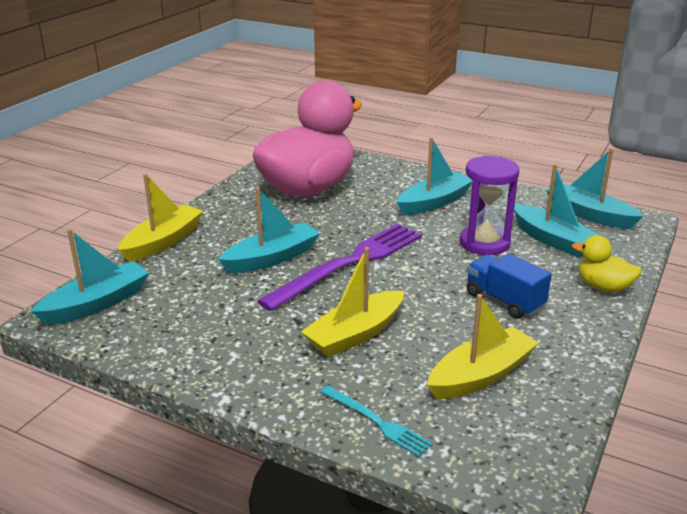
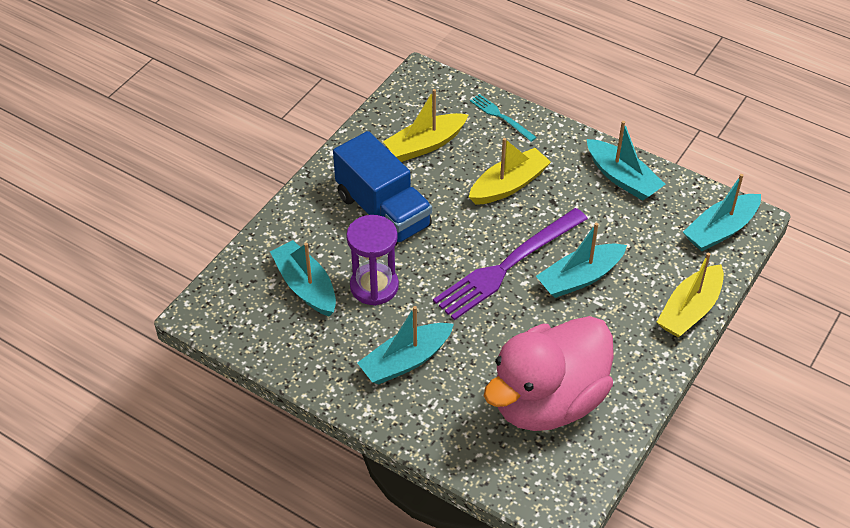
camera: 175 degrees left, 20 degrees up
(504, 301) = (383, 211): blue truck -> blue truck, size x1.66
(589, 214) = (247, 326): turquoise boat -> turquoise boat (622, 178)
(603, 287) = (293, 221): yellow duck -> none

